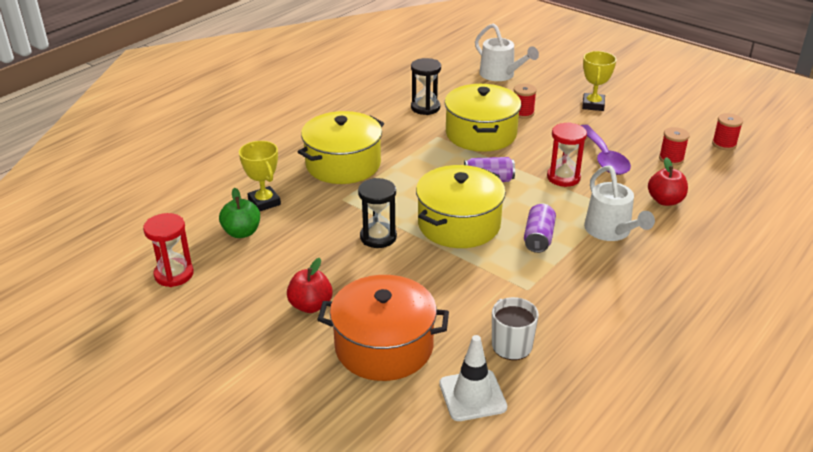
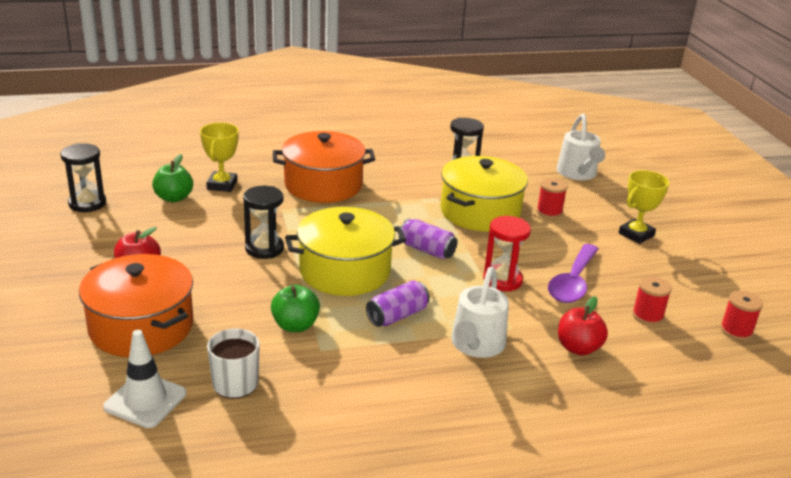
camera: 35 degrees right, 5 degrees down
(174, 274) = (87, 203): red hourglass -> black hourglass
(343, 164) = (323, 185): yellow pot -> orange pot
(486, 282) = (295, 325): none -> green apple

